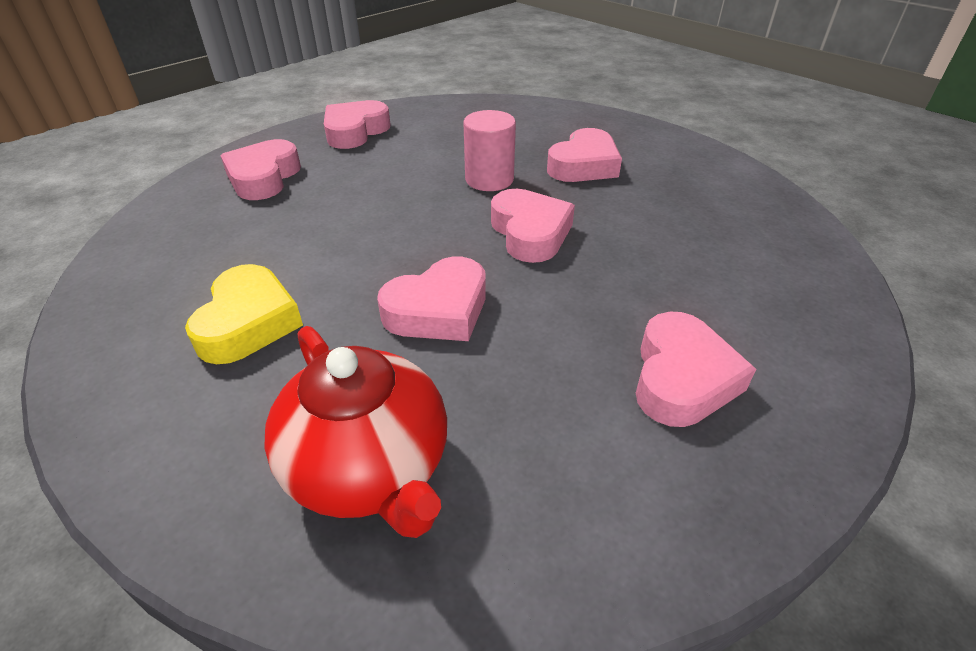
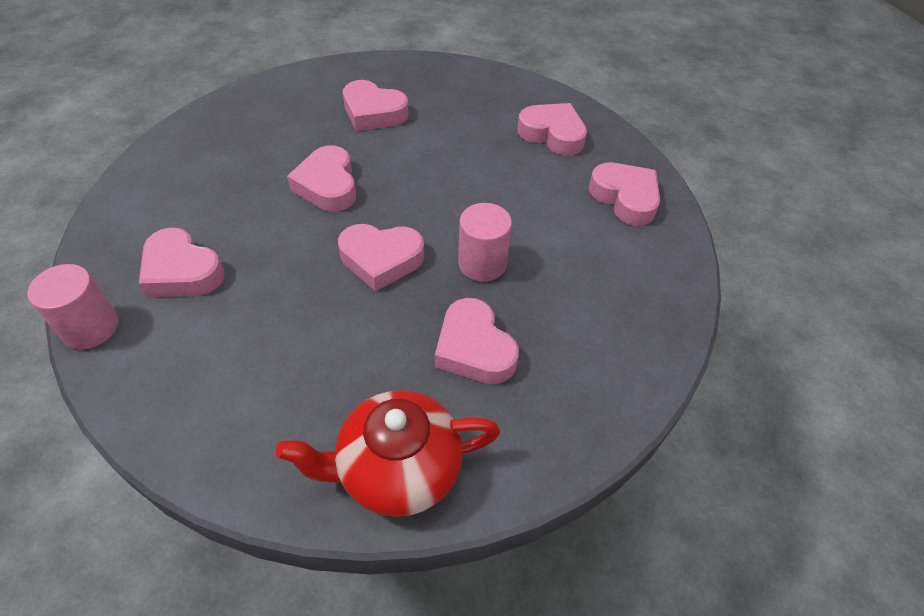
camera: 110 degrees right, 10 degrees up
(248, 322) = (373, 112): yellow heart -> pink heart
(369, 467) = (238, 137): red teapot -> red teapot (397, 469)
(837, 419) = (90, 327): none -> pink cylinder

